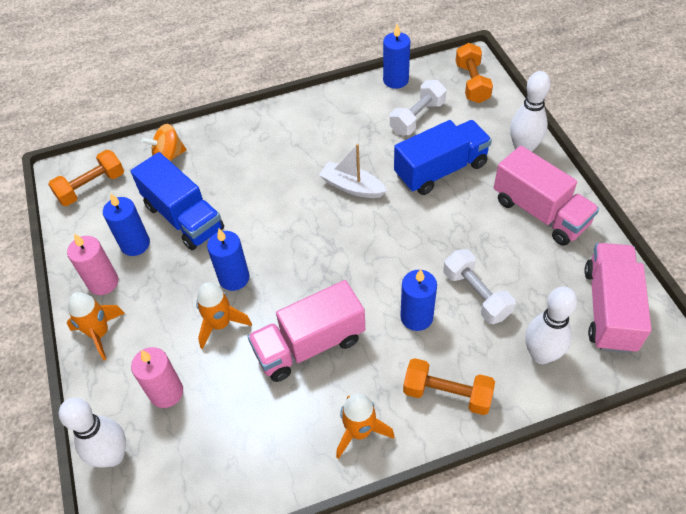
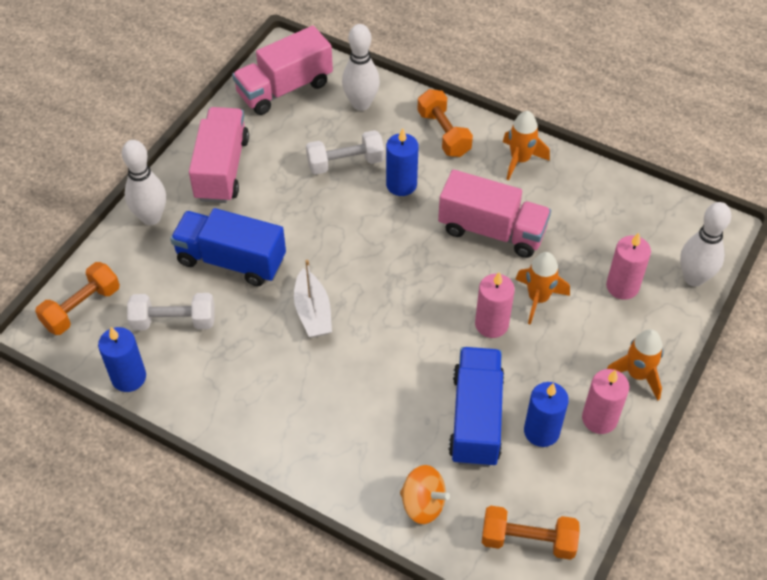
camera: 135 degrees left, 0 degrees up
(234, 278) = (491, 324): blue candle -> pink candle
(476, 294) = (345, 163): white dumbbell -> white dumbbell turned 60 degrees clockwise

